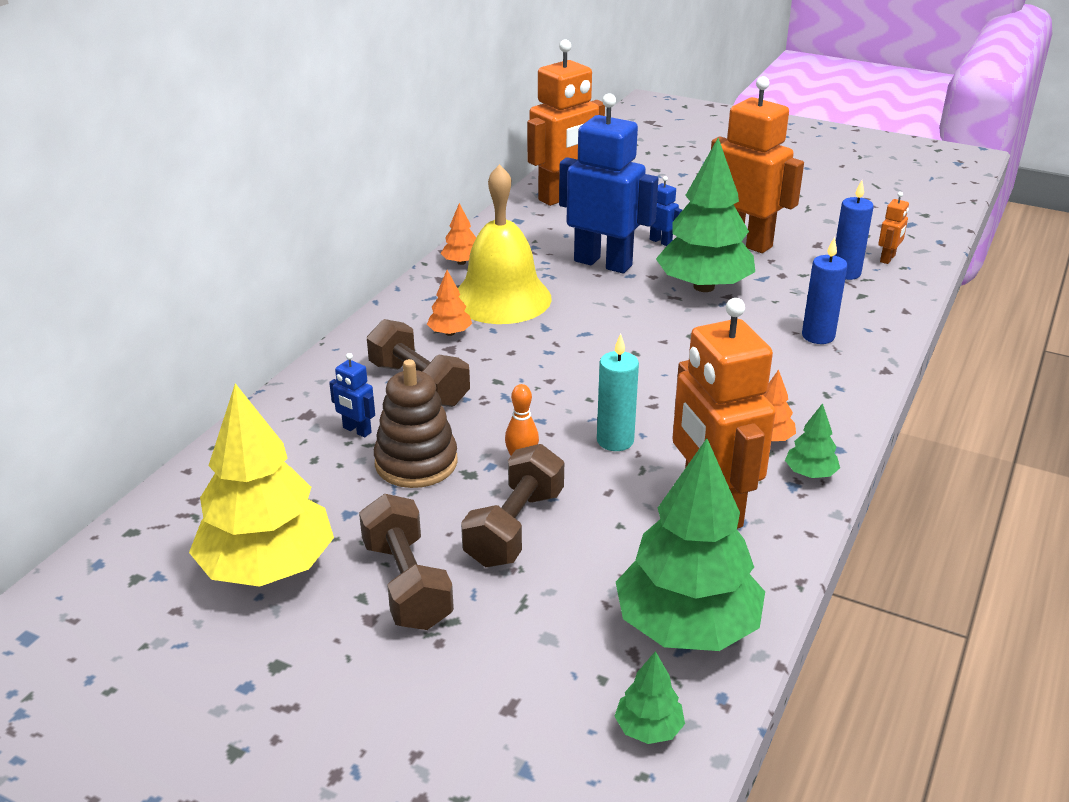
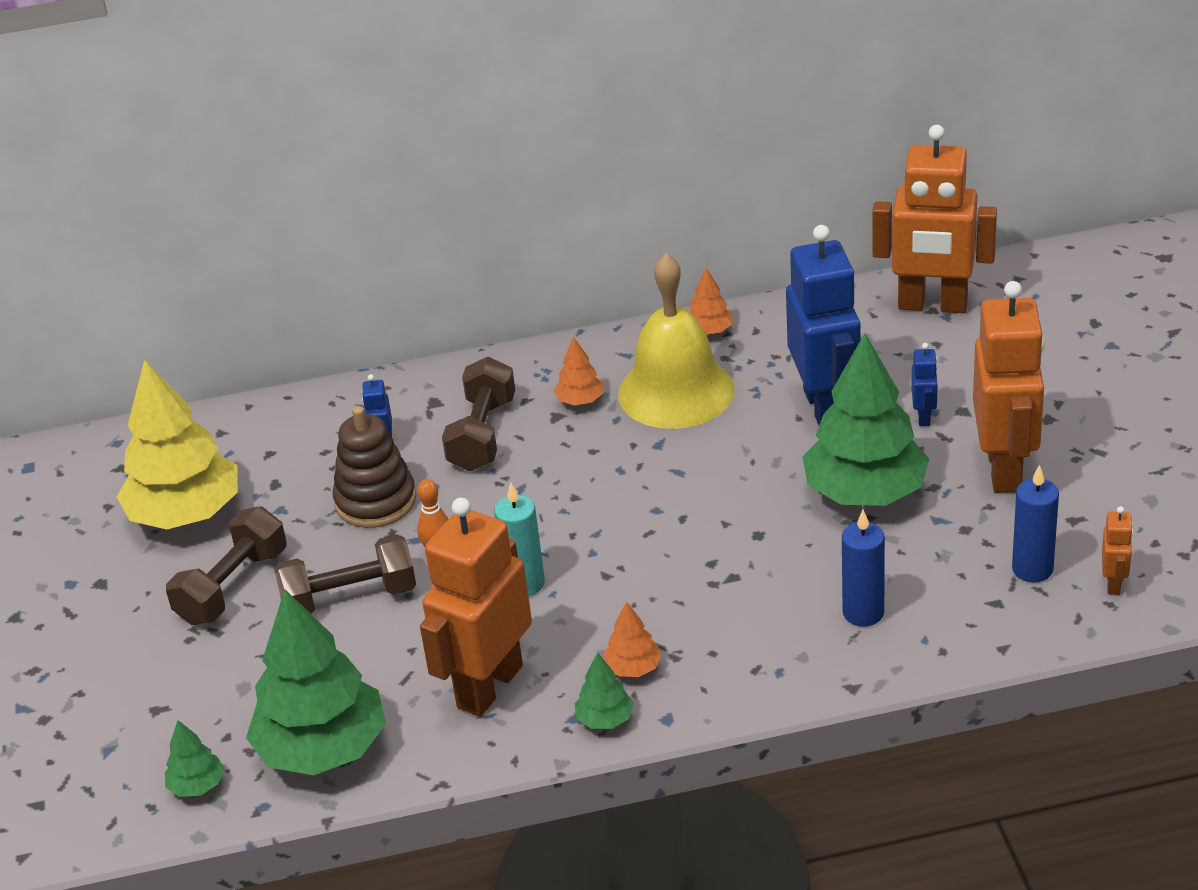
camera: 55 degrees right, 5 degrees up
(888, 258) = (1113, 583): orange robot -> orange robot turned 75 degrees counterclockwise

